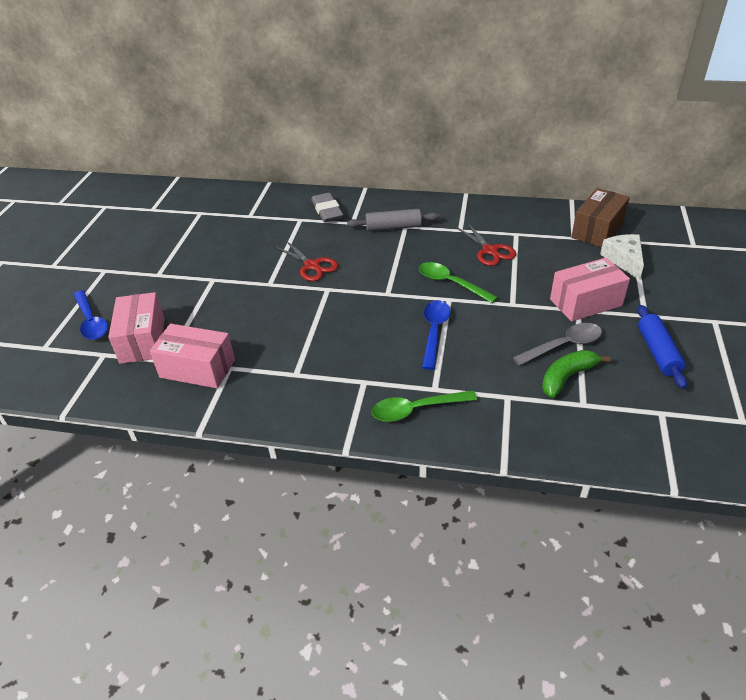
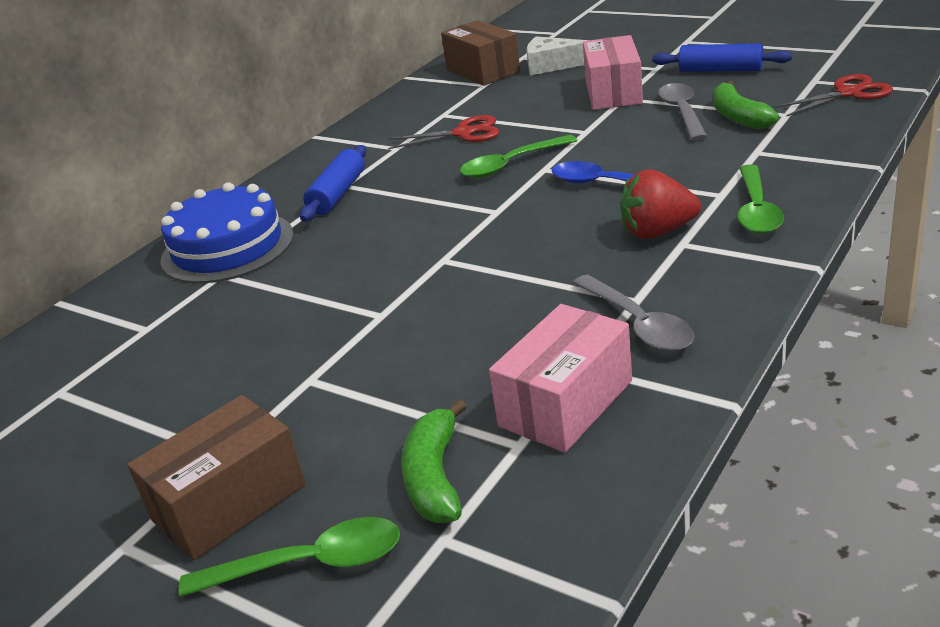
camera: 65 degrees left, 10 degrees down
(91, 321) = (308, 564): blue spoon -> green spoon
(128, 287) = (229, 502): none -> brown box
(142, 340) = (435, 477): pink box -> green banana
(271, 380) = (637, 323): none -> grey spoon
(312, 266) = (368, 270): red scissors -> red scissors (848, 93)
(327, 211) = (227, 247): grey eraser -> blue cake
(376, 368) = (657, 232): none -> red strawberry
(393, 227) = (338, 194): grey rolling pin -> blue rolling pin

